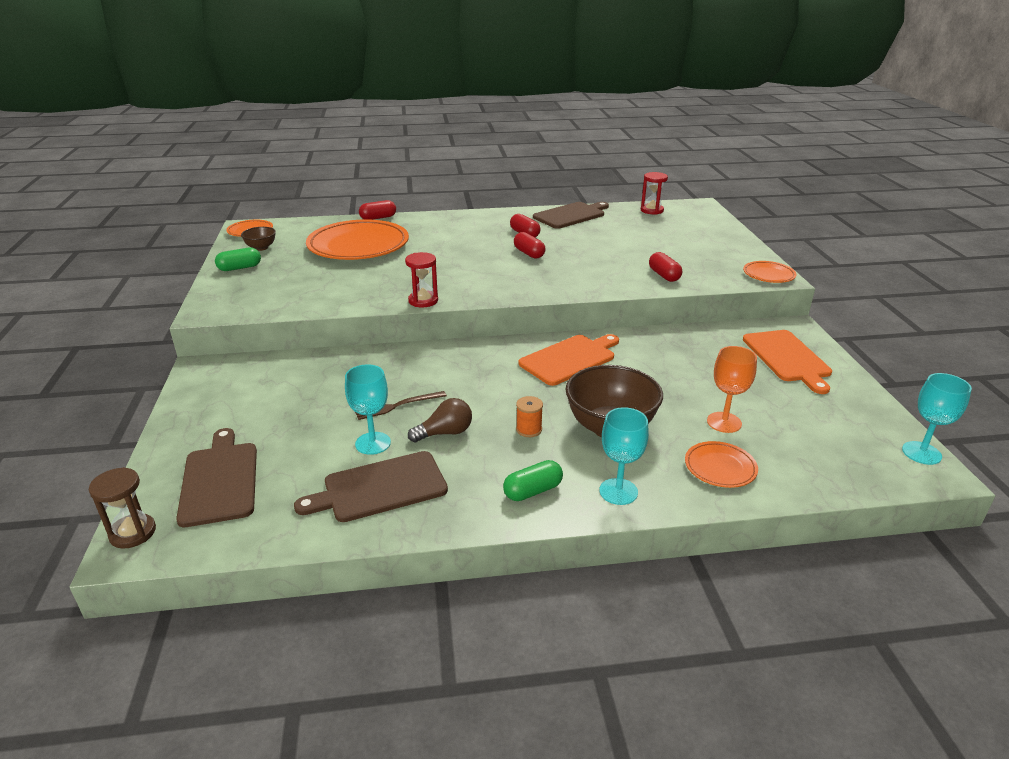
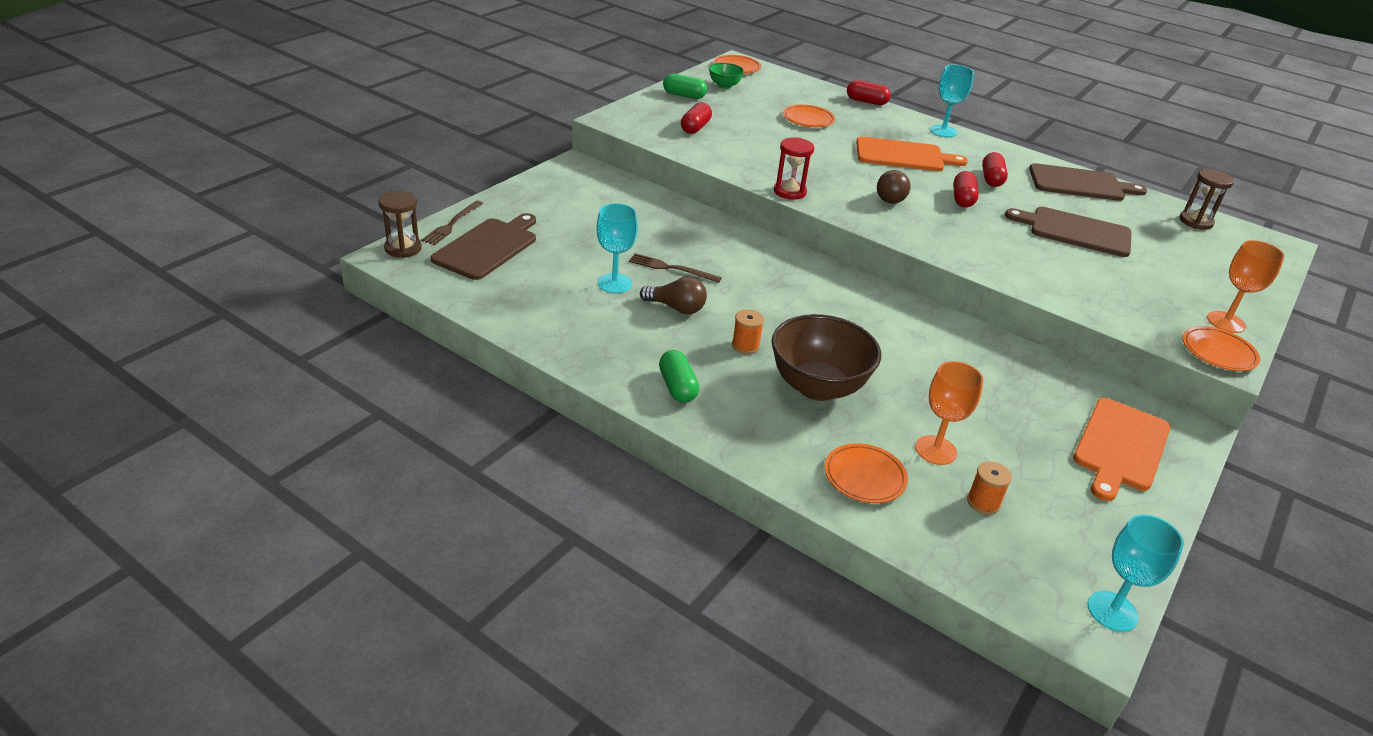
camera: 40 degrees right, 5 degrees up
(154, 480) = (452, 224): none -> brown fork
(261, 248) = (724, 86): brown bowl -> green bowl
(358, 246) = (808, 119): orange plate -> orange plate, size x0.46
(380, 488) = (576, 315): brown cutting board -> brown cutting board (1075, 231)
(489, 272) = (891, 197): none -> brown light bulb
(533, 491) = (677, 387): green capsule -> green capsule turned 60 degrees clockwise
(570, 359) = (875, 316): orange cutting board -> orange cutting board (903, 155)
(618, 491) = (743, 432): turquoise goblet -> turquoise goblet (943, 131)
(652, 210) = (1195, 221): red hourglass -> brown hourglass
(664, 275) = (1078, 288): red capsule -> red capsule (695, 127)
(746, 257) = (1226, 322): none -> orange goblet
(789, 436) = (983, 502): none -> orange spool

